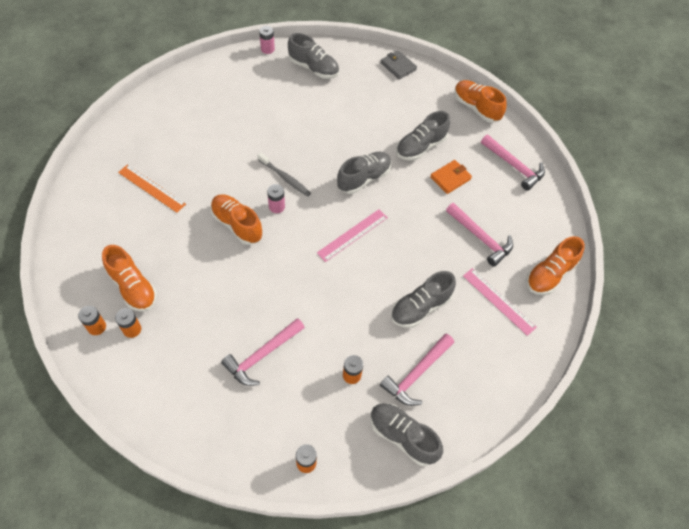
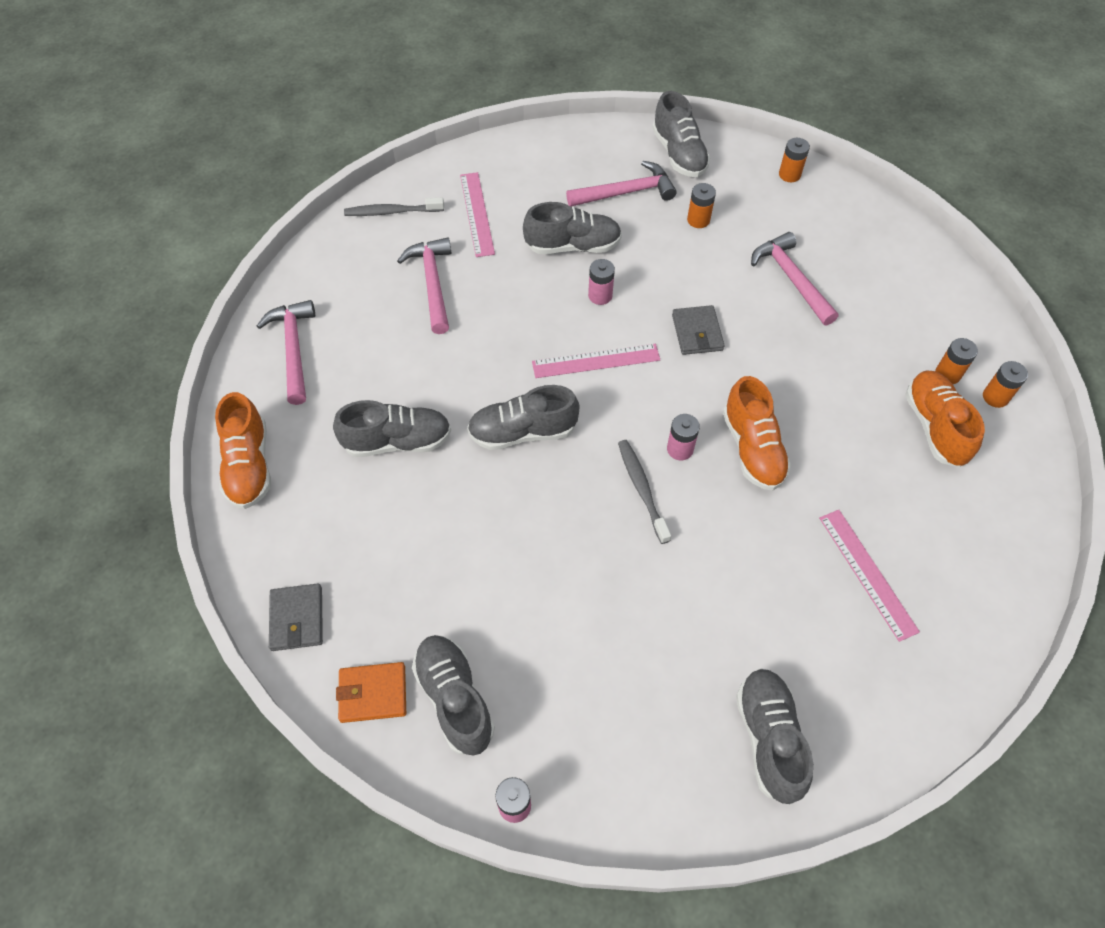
camera: 145 degrees left, 0 degrees up
(152, 188) = (867, 573): orange ruler -> pink ruler
(176, 106) = (769, 738): none -> grey shoe
(262, 355) = (791, 279): pink hammer -> pink hammer turned 105 degrees counterclockwise
(304, 282) = (697, 332): none -> grey wallet
(378, 279) = (600, 295): none -> pink battery
(450, 178) = (398, 374): orange wallet -> orange wallet (373, 693)
(549, 274) = (392, 212): orange shoe -> grey toothbrush

